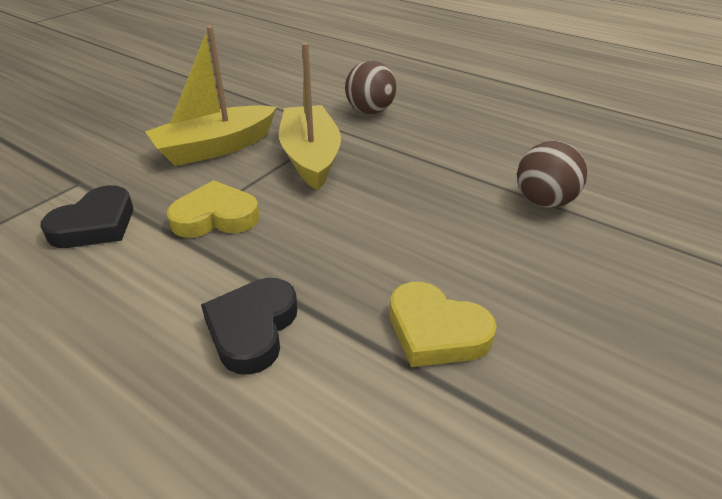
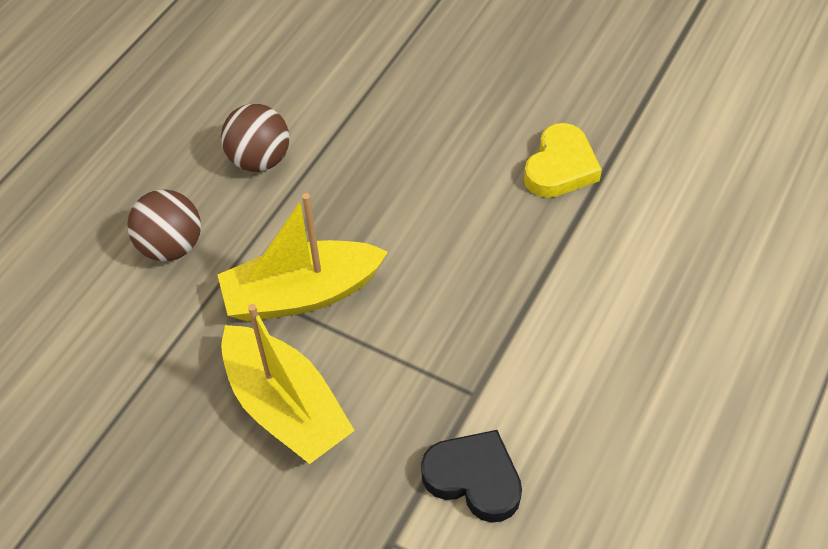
camera: 95 degrees left, 15 degrees up
(215, 217) = (439, 361): yellow heart -> none
(252, 328) = (589, 287): black heart -> none
(543, 201) = (369, 89): brown ball -> brown ball (259, 160)

